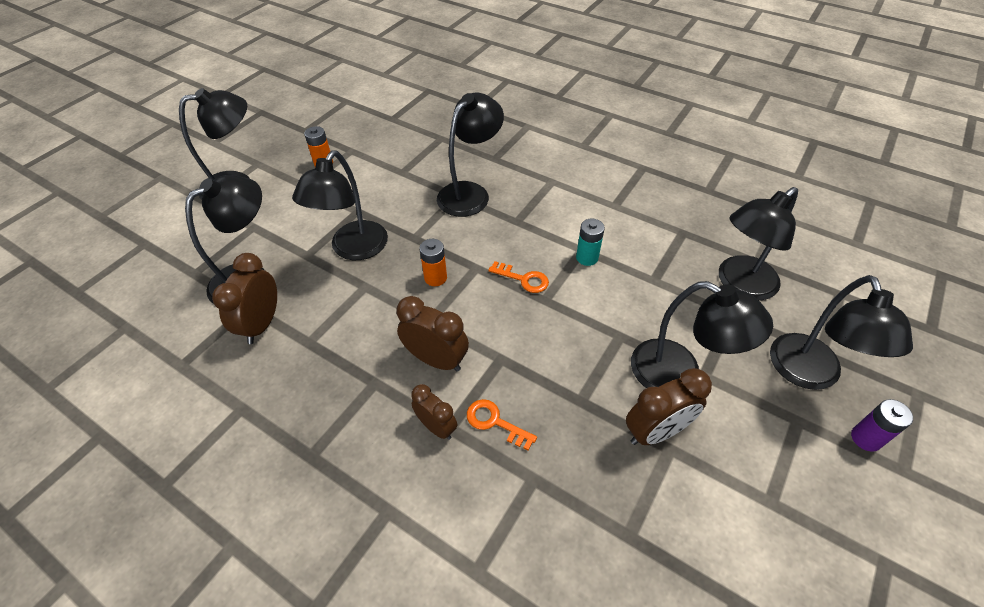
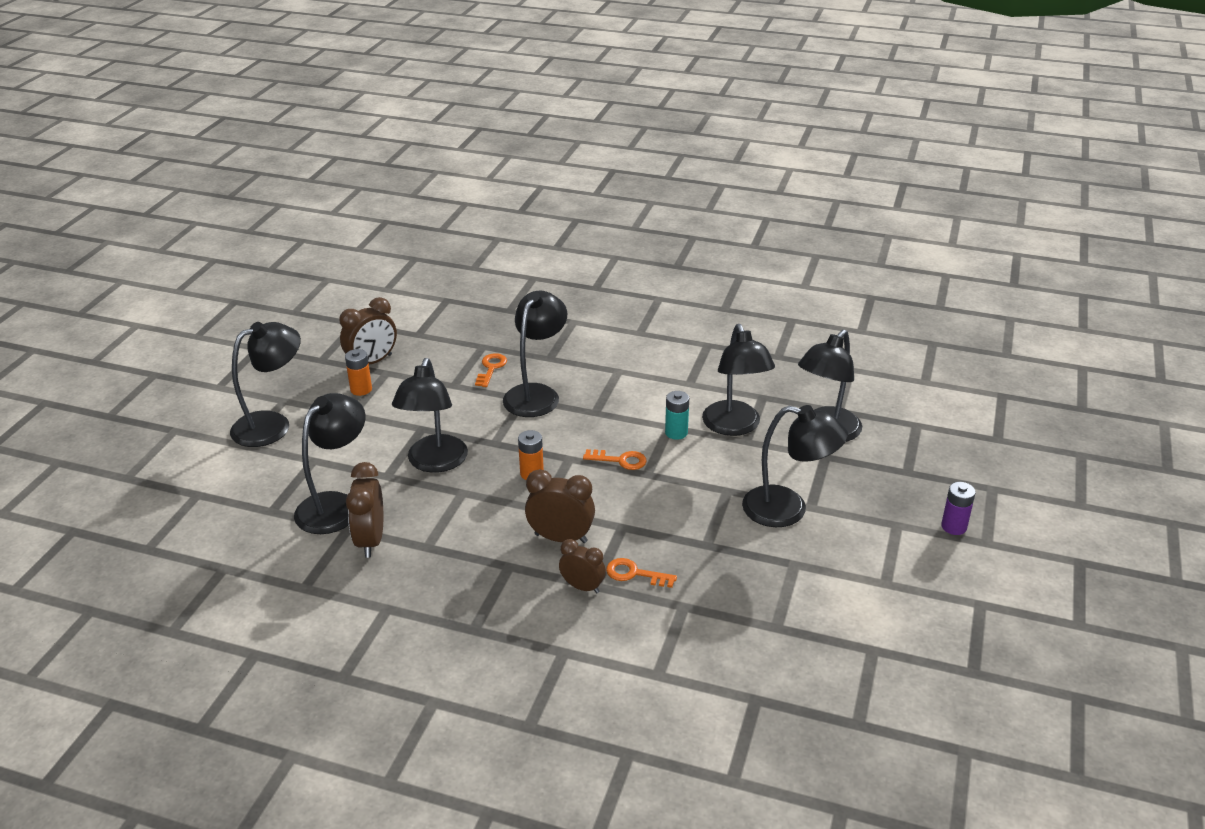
camera: 15 degrees left, 15 degrees down
(440, 160) = (491, 368): none -> orange key
(656, 431) = (779, 554): brown clock -> brown clock (372, 362)
(809, 374) = (900, 490): black lamp -> black lamp (734, 426)

